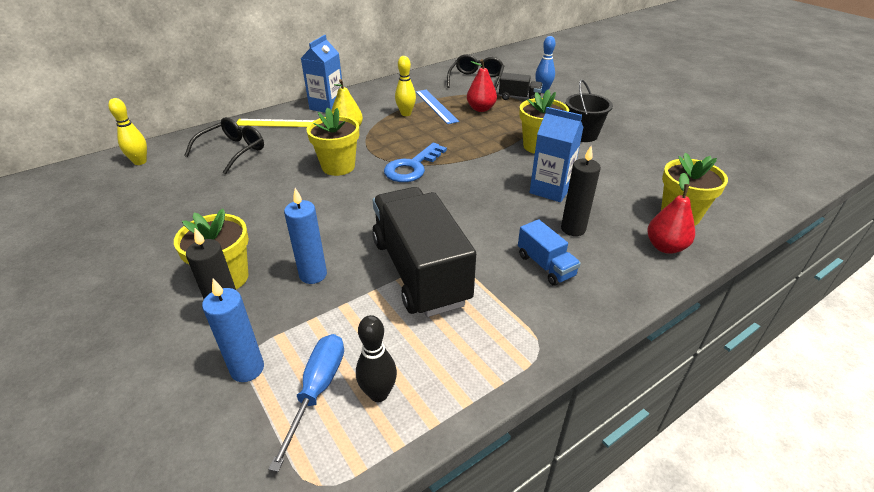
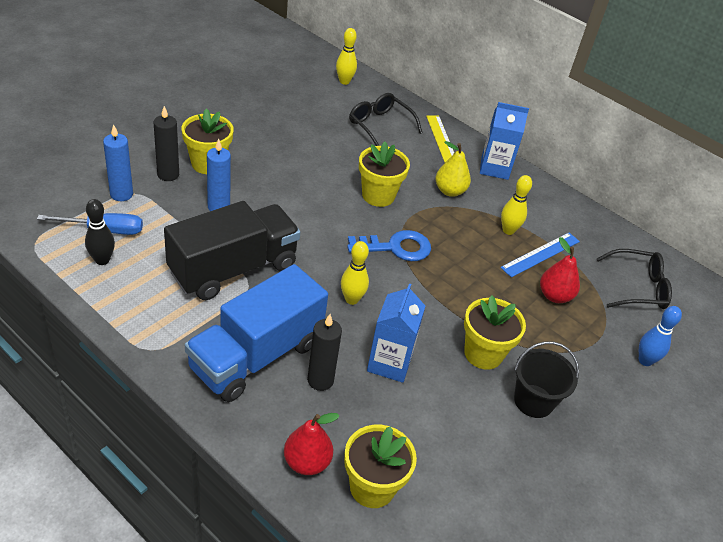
camera: 70 degrees right, 5 degrees up
(232, 151) = (380, 126): black glasses -> black glasses turned 150 degrees counterclockwise
(412, 167) = (396, 247): blue key -> blue key turned 150 degrees clockwise
(474, 199) = (351, 299): none -> yellow bowling pin
(519, 98) = (607, 334): black truck -> none
(545, 265) = (256, 356): blue truck -> blue truck, size x2.15

